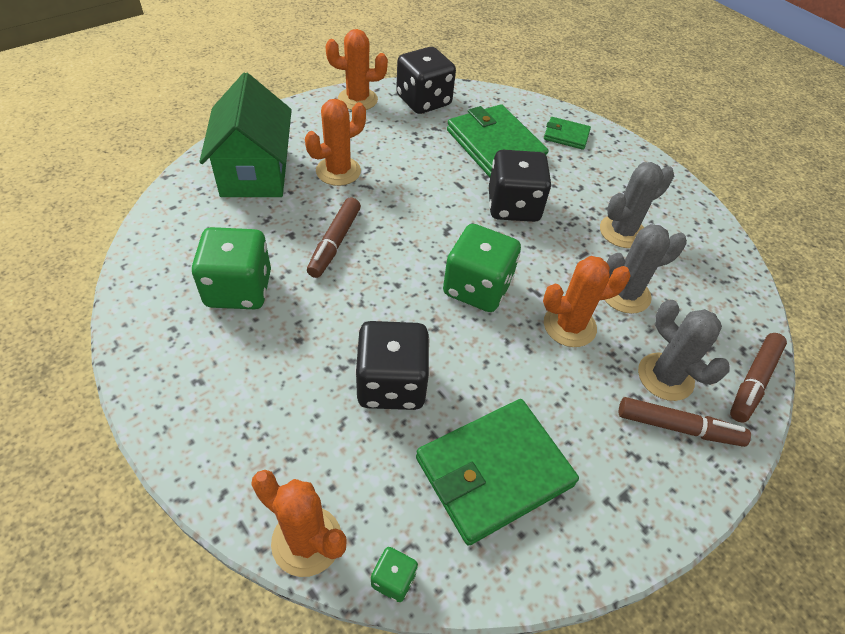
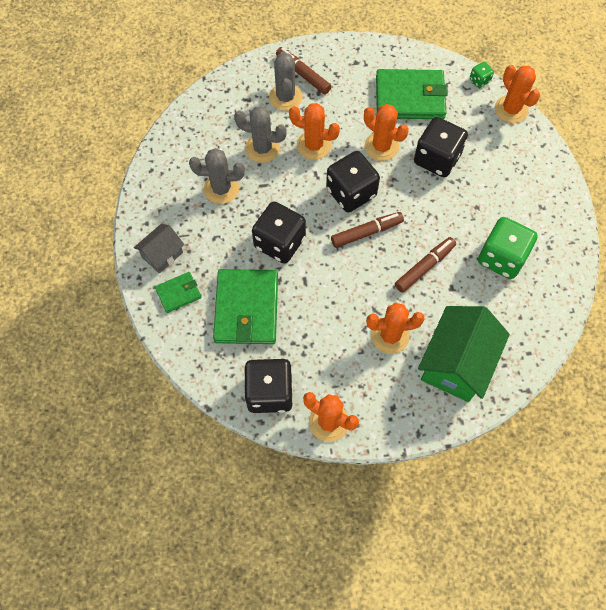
camera: 145 degrees left, 15 degrees up
(477, 288) = (351, 192): green dice -> black dice
(481, 366) = (381, 146): none -> orange cactus
(566, 135) = (178, 293): green wallet -> green wallet turned 75 degrees counterclockwise
(612, 156) = (162, 255): none -> grey house
(753, 381) = (241, 75): brown marker -> brown marker (366, 232)

